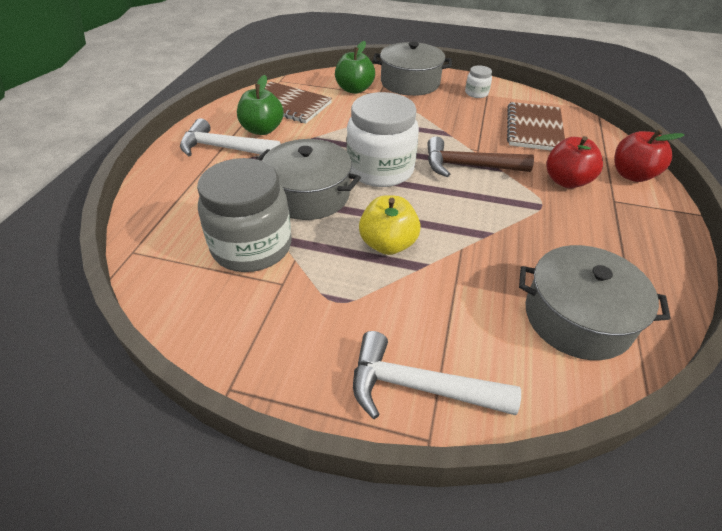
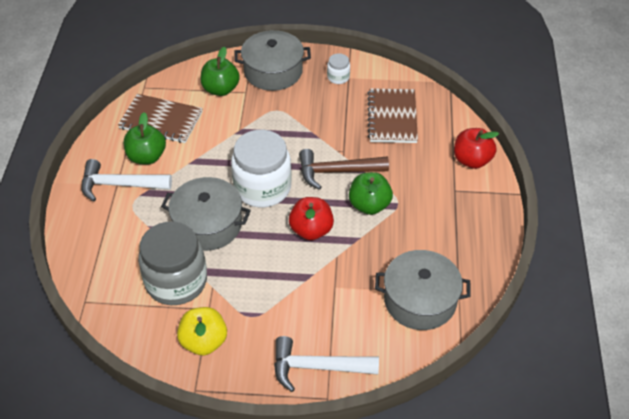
camera: 10 degrees left, 5 degrees up
(388, 244) = (280, 262): yellow apple -> yellow apple (204, 341)
(506, 201) = (369, 205): none -> green apple
(566, 181) = (418, 176): red apple -> red apple (311, 230)

